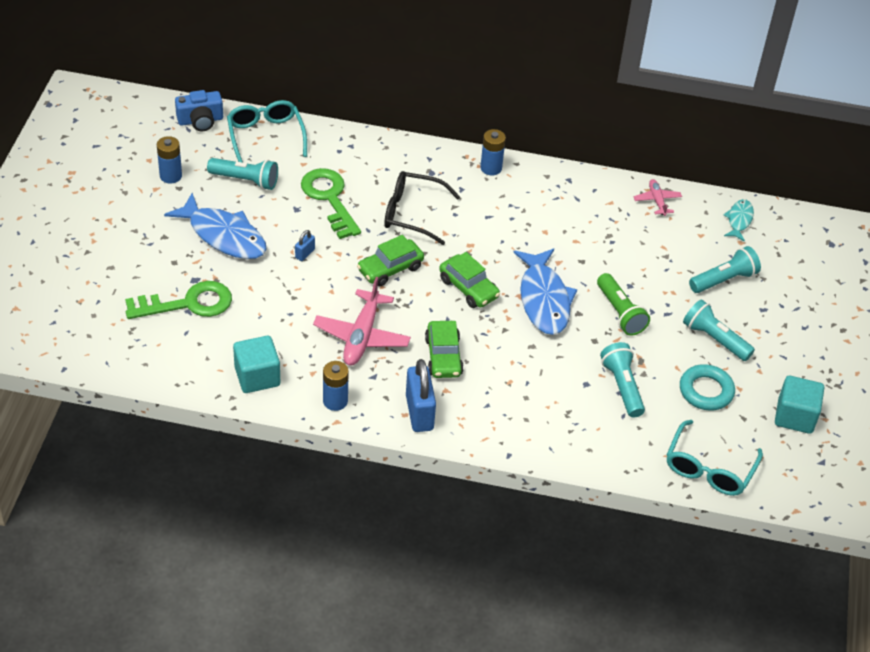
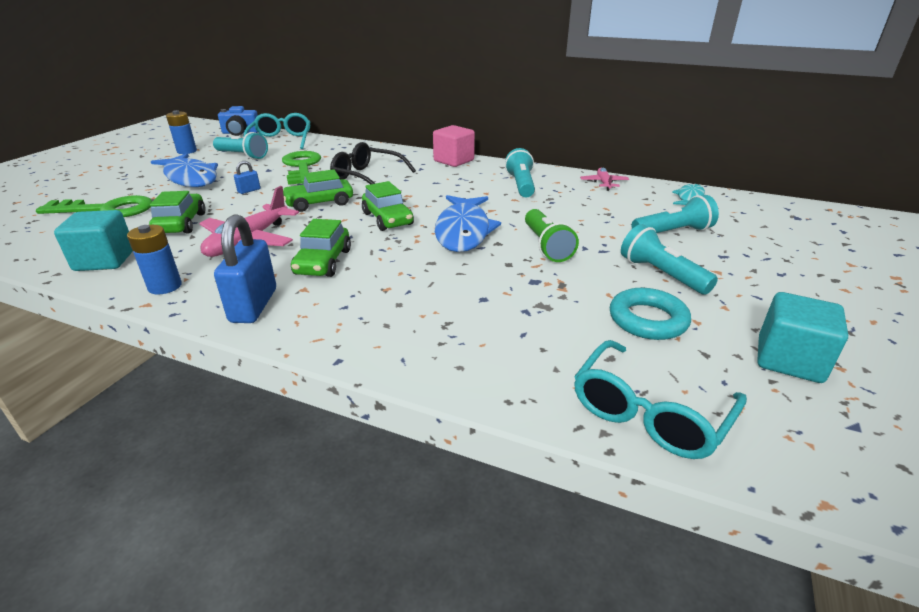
camera: 15 degrees right, 15 degrees down
(280, 317) = (181, 223): none -> green car
(491, 168) = (453, 161): blue battery -> pink cube
(622, 386) = (530, 305): turquoise flashlight -> turquoise flashlight (521, 185)

